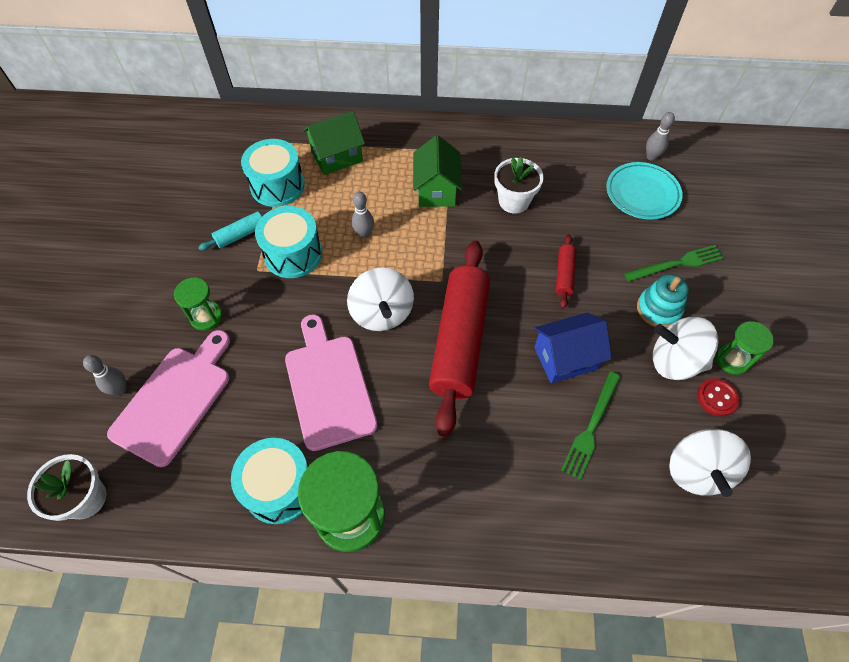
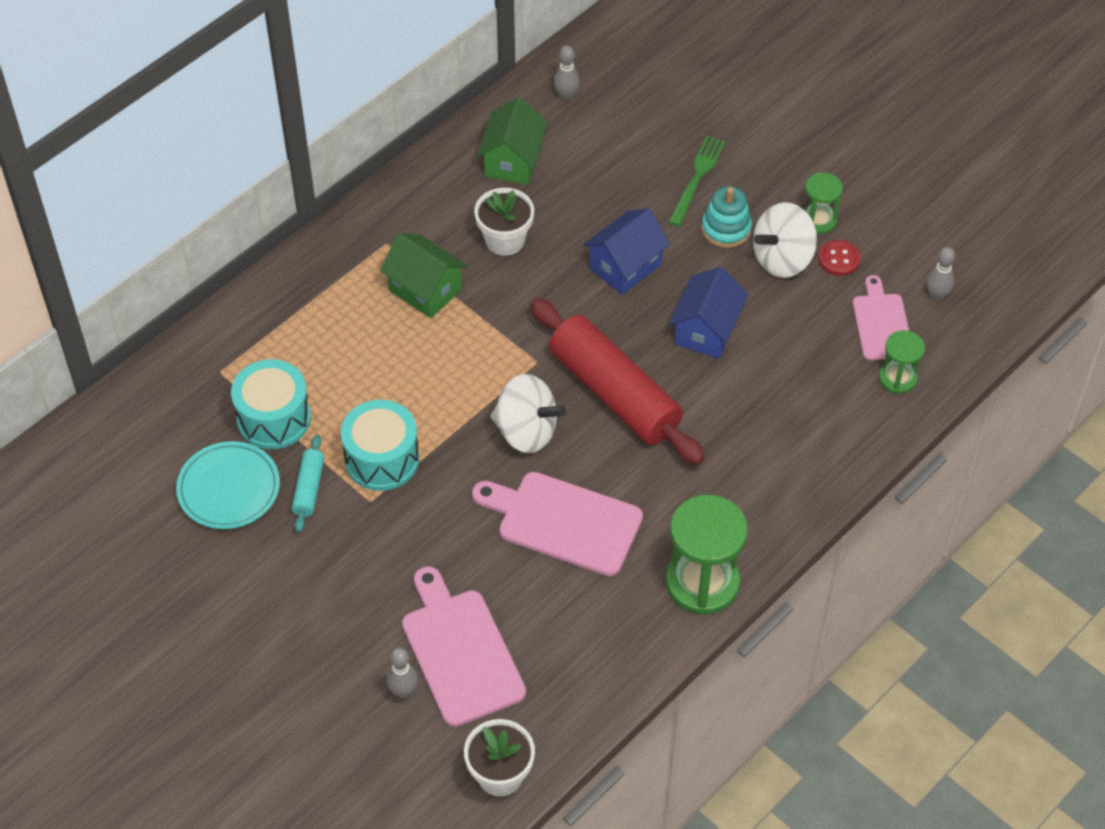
camera: 50 degrees left, 5 degrees down
(206, 317) = (386, 575): green hourglass -> green hourglass (897, 378)
(279, 488) = (629, 618): turquoise drum -> none
(337, 157) = (289, 342): green house -> green house (512, 161)
(364, 234) = (418, 385): grey bowling pin -> grey bowling pin (937, 296)
(564, 275) = (625, 266): red rolling pin -> blue house
(591, 427) = (783, 362): green fork -> none
(642, 194) = (600, 139): turquoise plate -> turquoise plate (229, 489)
(696, 471) = (881, 323): white spinning top -> pink cutting board

